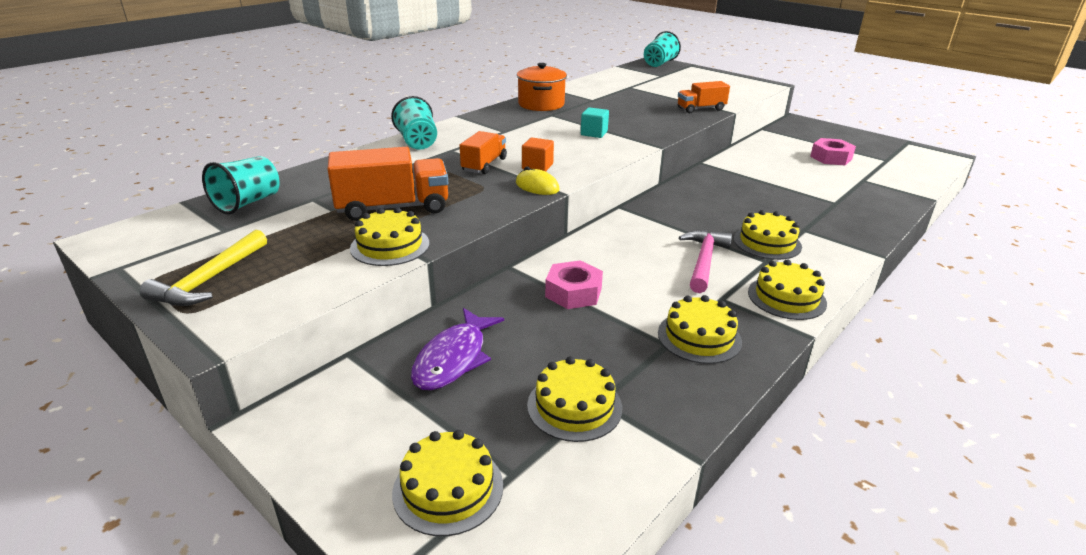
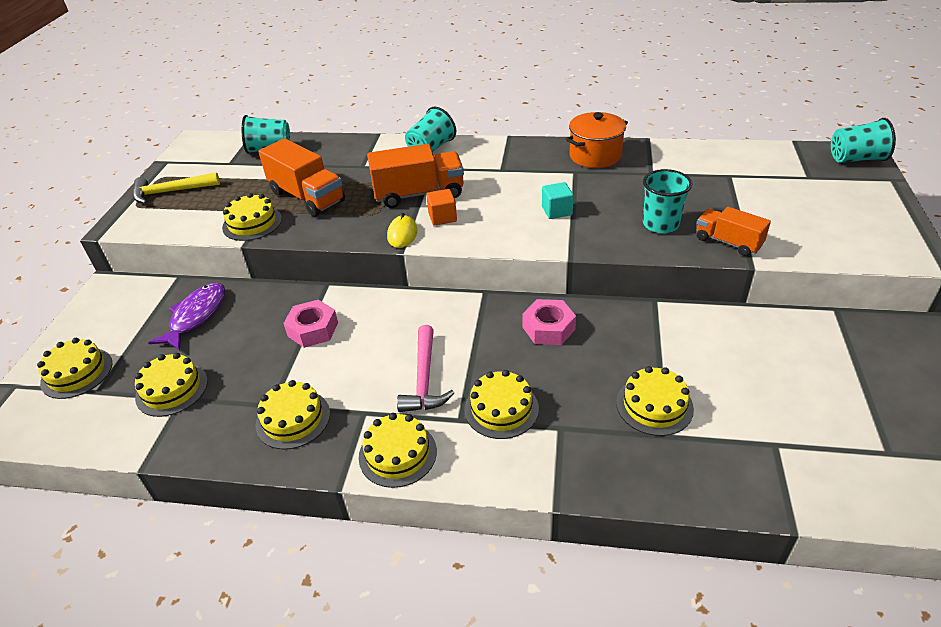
camera: 60 degrees right, 10 degrees up
(453, 358) = (196, 316): purple fish -> purple fish turned 120 degrees clockwise
(484, 165) = (419, 194): orange truck -> orange truck, size x1.61
(657, 115) = (660, 224): none -> turquoise cup
(704, 261) = (424, 379): pink hammer -> pink hammer turned 105 degrees clockwise
(805, 196) = (654, 405): none -> yellow cake
(831, 158) = (816, 396): pink nut -> pink nut (548, 328)

